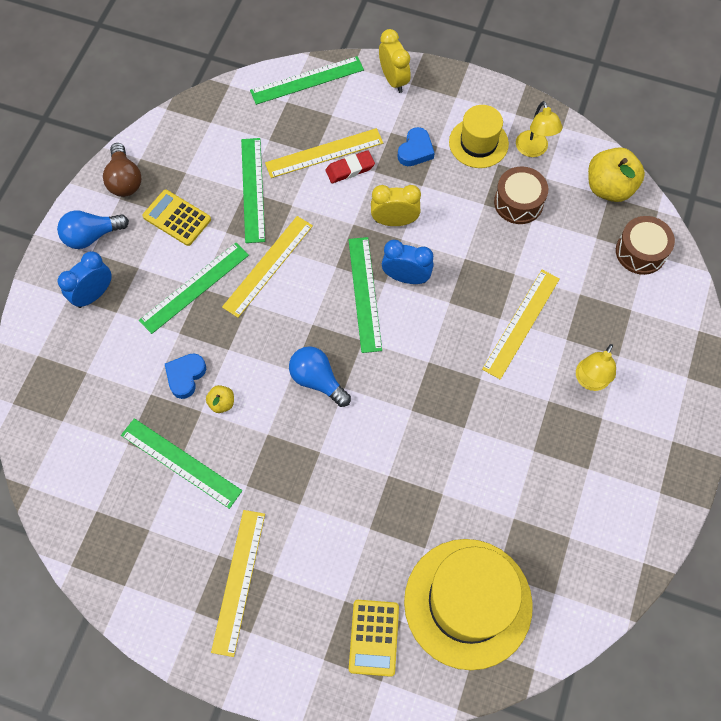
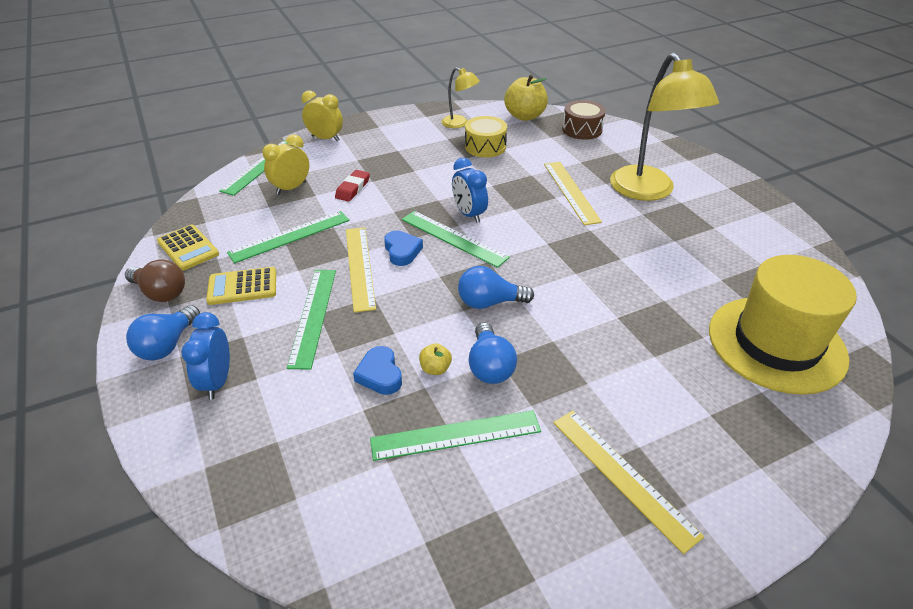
camera: 45 degrees left, 25 degrees down
(252, 189) = (290, 236): green ruler -> green ruler turned 75 degrees counterclockwise
(256, 433) = (490, 366): none -> blue light bulb
(324, 153) = (322, 191): yellow ruler -> none
(374, 637) = (764, 418): yellow calculator -> yellow calculator (188, 248)
(394, 221) = (420, 194): yellow clock -> yellow clock (291, 188)
(406, 277) = (469, 214): blue clock -> blue clock turned 90 degrees counterclockwise
(415, 150) = (386, 159): blue heart -> blue heart (402, 251)
(478, 143) = (422, 136): yellow hat -> none
(518, 202) = (485, 146): brown drum -> yellow drum
(589, 381) = (648, 191): yellow lamp -> yellow lamp, size x2.06

